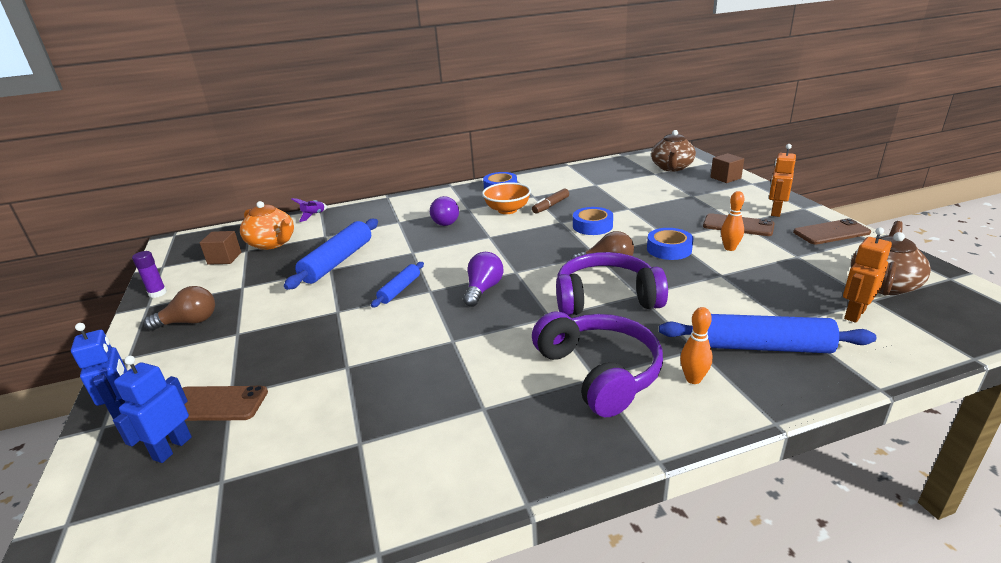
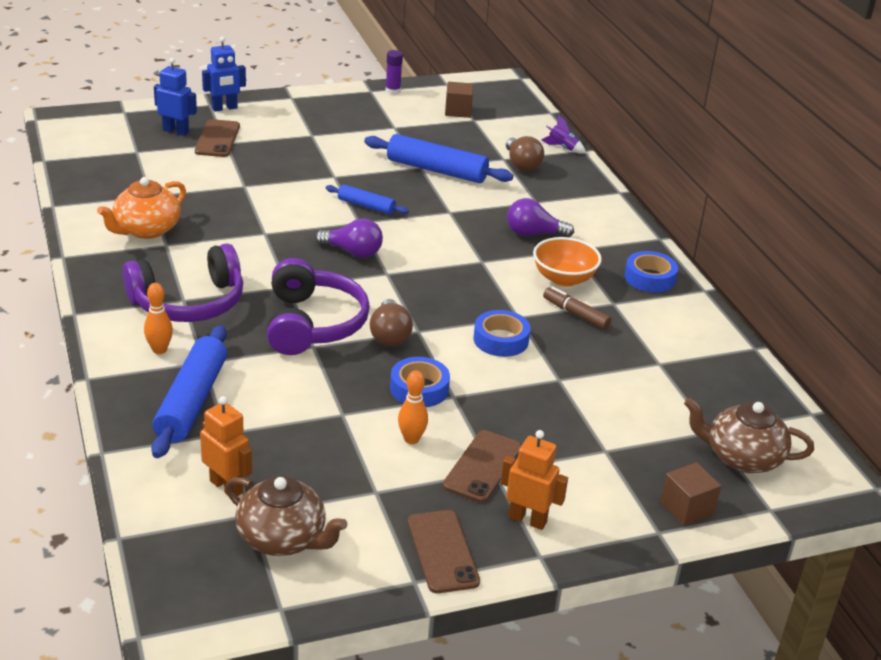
camera: 85 degrees right, 5 degrees up
(189, 322) = (337, 112): brown light bulb -> brown light bulb (521, 164)
(272, 243) = (489, 131): orange teapot -> orange teapot (146, 230)

